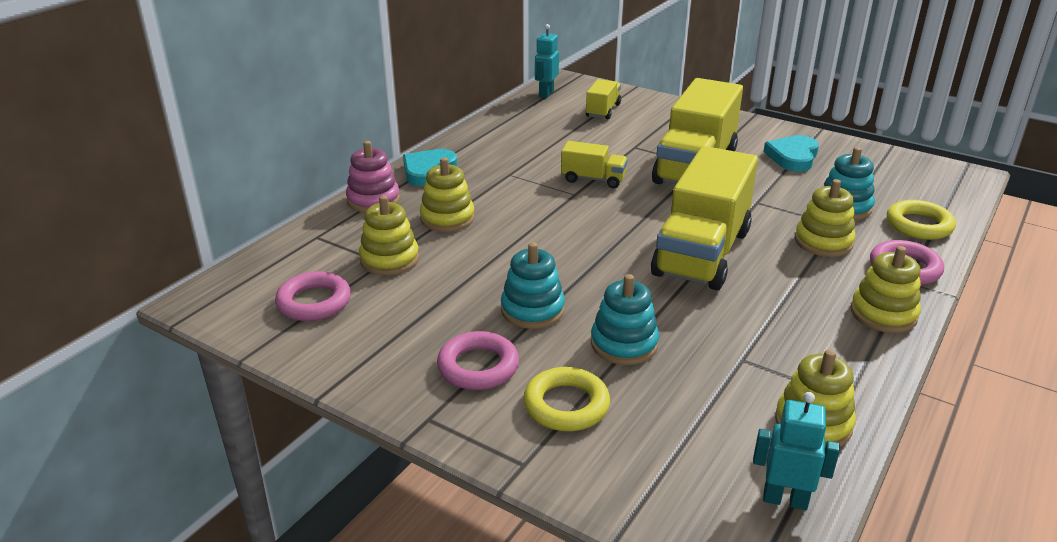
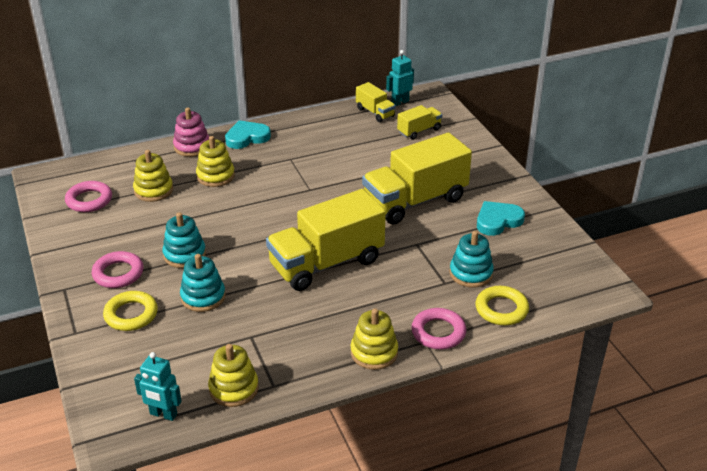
camera: 35 degrees right, 5 degrees up
(593, 179) = (335, 183): yellow truck -> yellow truck (375, 112)
(785, 499) = (163, 414): turquoise robot -> turquoise robot turned 150 degrees clockwise
(823, 242) = (414, 291): yellow stacking toy -> none

